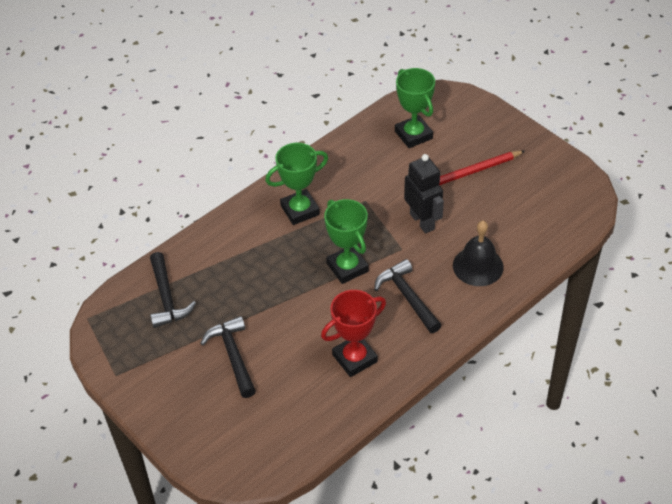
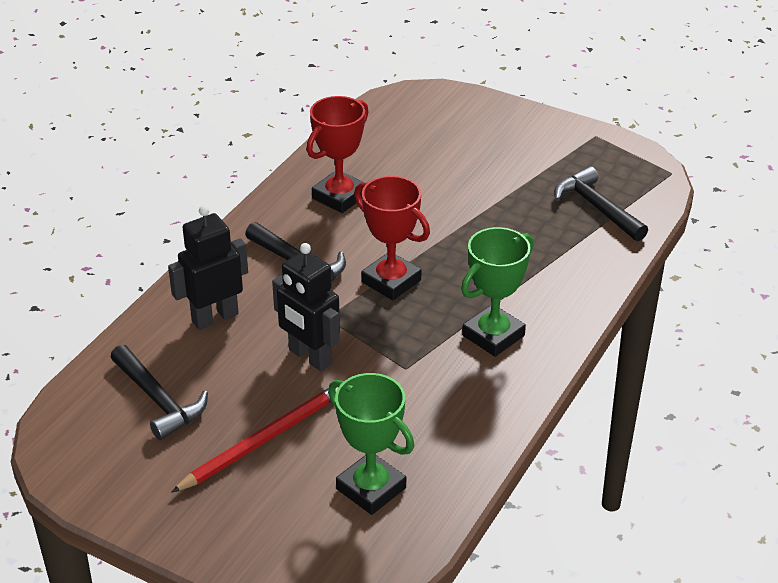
camera: 160 degrees right, 10 degrees down
(233, 356) = (479, 173): black hammer -> black hammer (158, 400)
(347, 267) = (391, 281): green trophy -> red trophy
(478, 266) = (215, 317): black bell -> black robot

